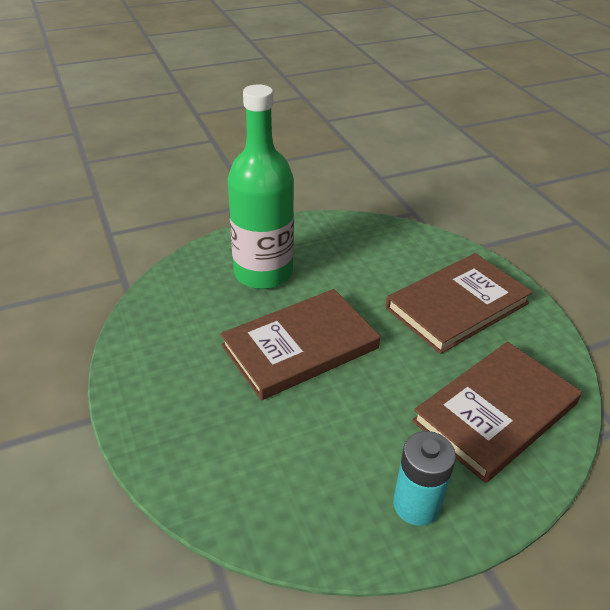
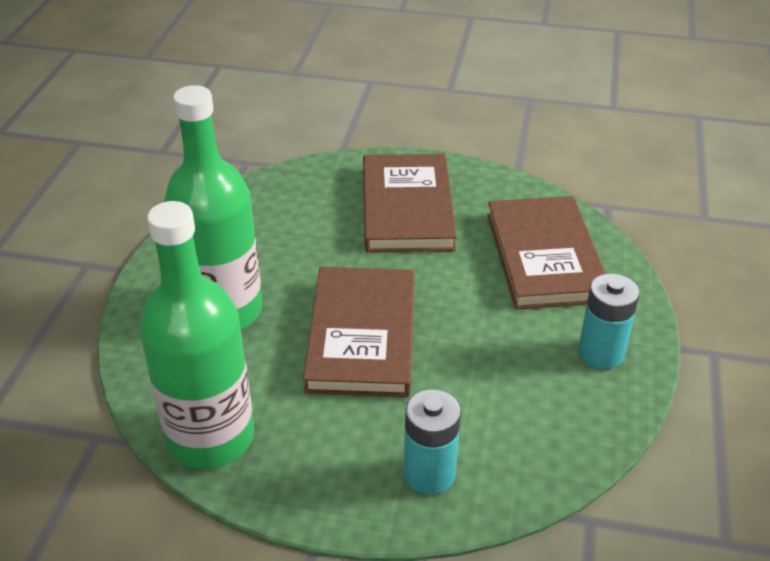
camera: 55 degrees left, 0 degrees up
(151, 322) = (210, 437): none -> green bottle
(195, 448) = (429, 474): none -> turquoise battery

